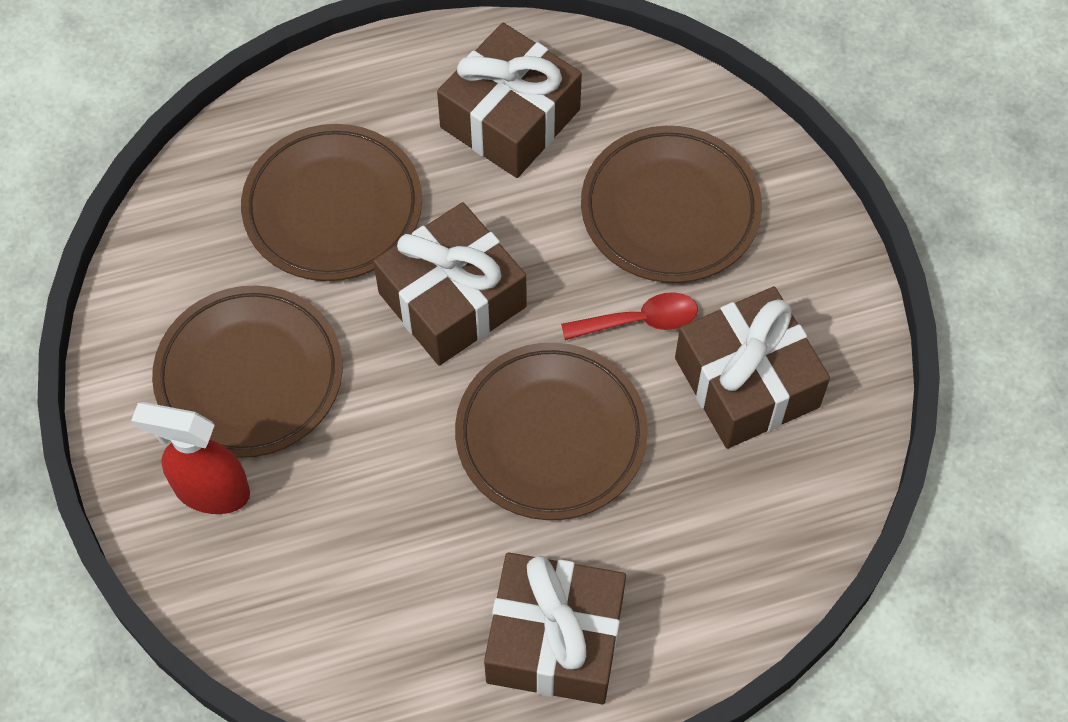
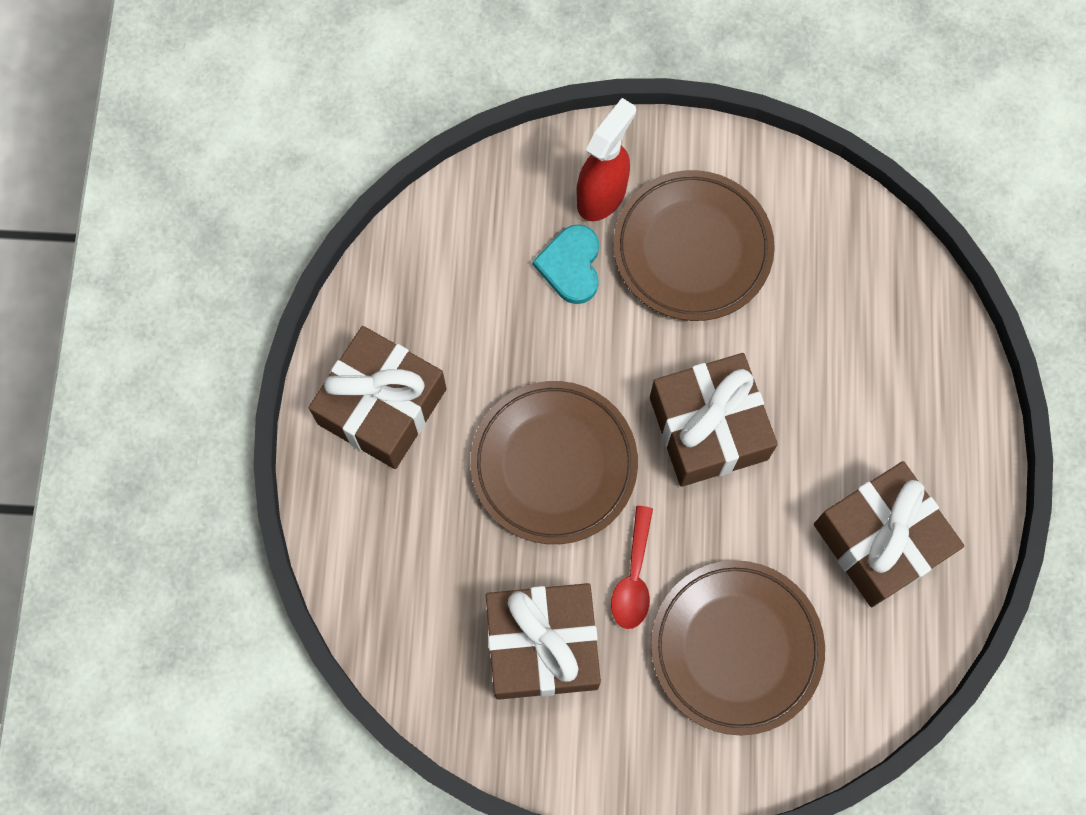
camera: 110 degrees right, 10 degrees up
(311, 495) = (571, 265): none -> turquoise heart
(333, 208) = (832, 359): brown plate -> none

